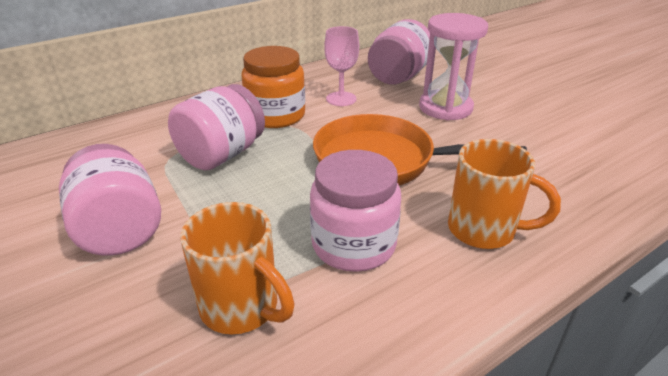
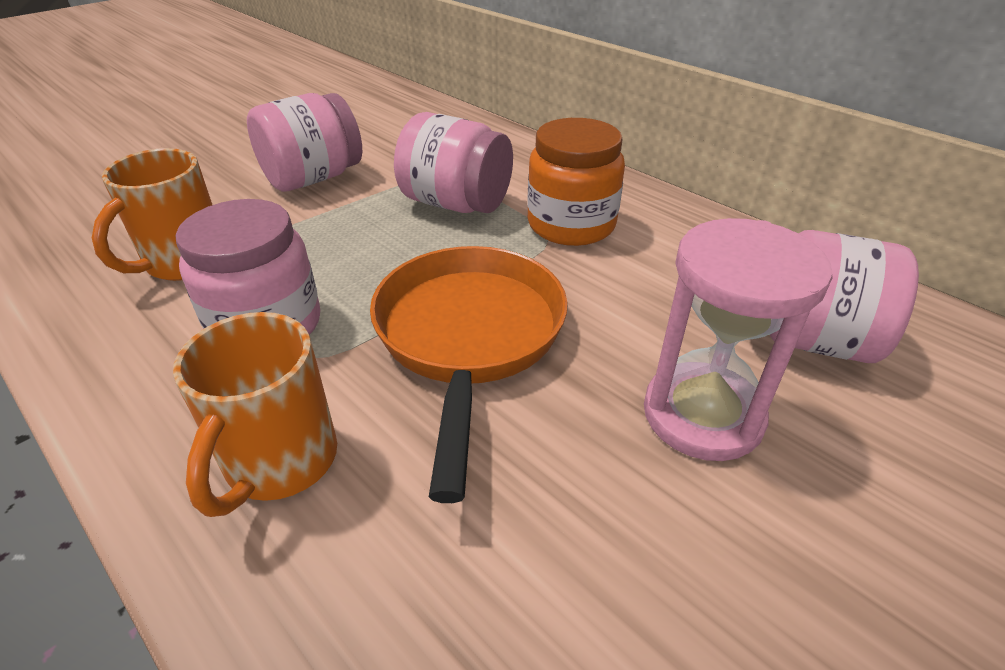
camera: 80 degrees right, 5 degrees up
(341, 99) = (660, 276): pink goblet -> none

